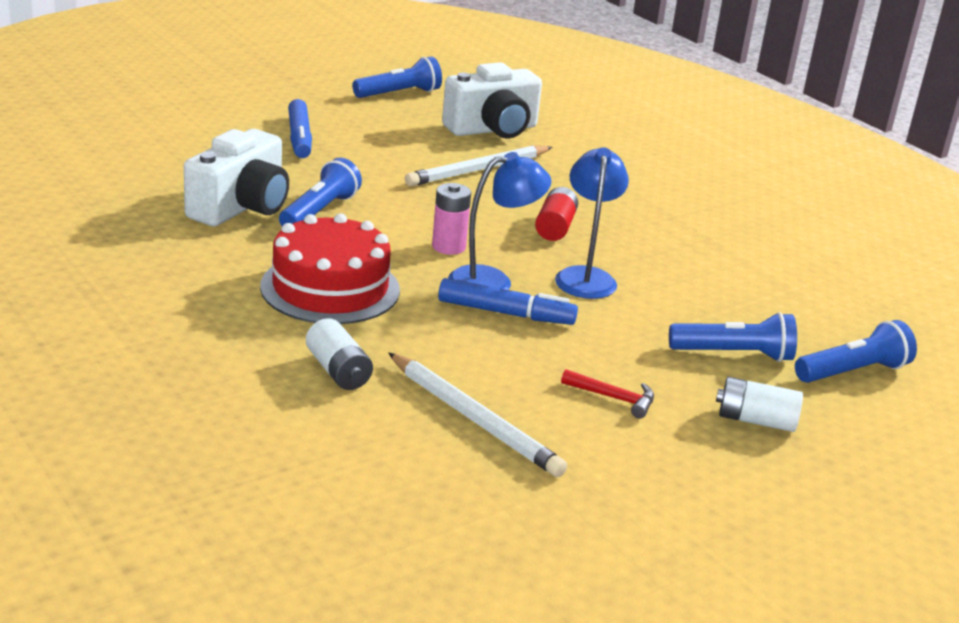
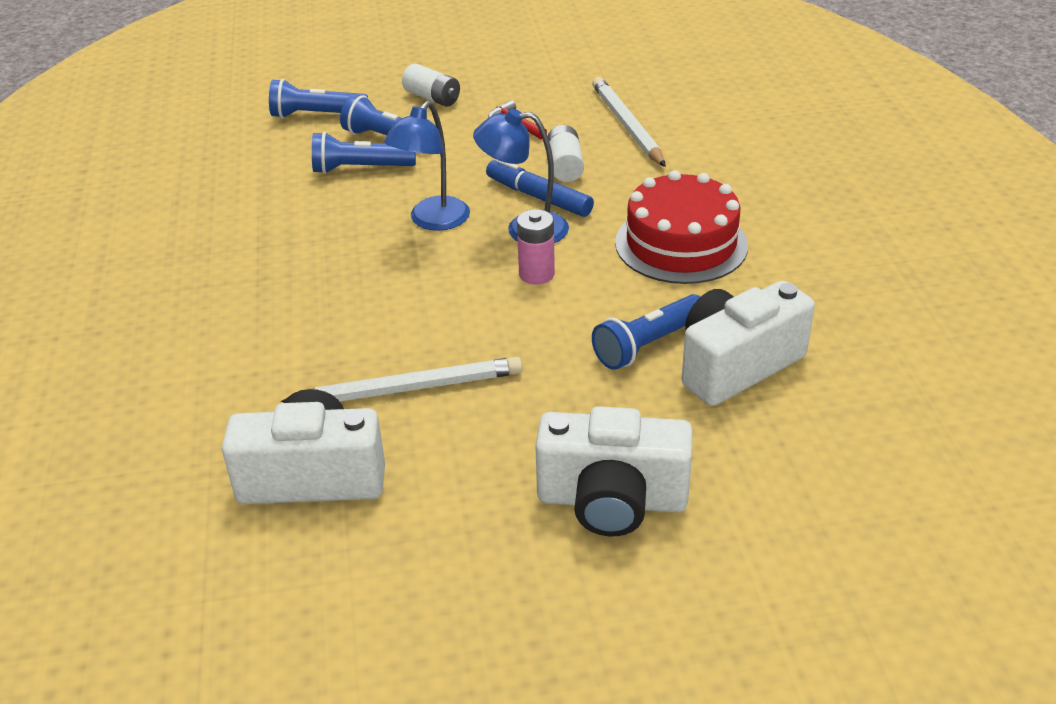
camera: 150 degrees left, 10 degrees up
(299, 138) = (612, 500): blue marker -> white camera
(338, 371) = (708, 170): white battery -> white battery (565, 166)
(399, 94) = (382, 612): blue flashlight -> blue flashlight (360, 169)
(555, 227) = (403, 282): red battery -> none

